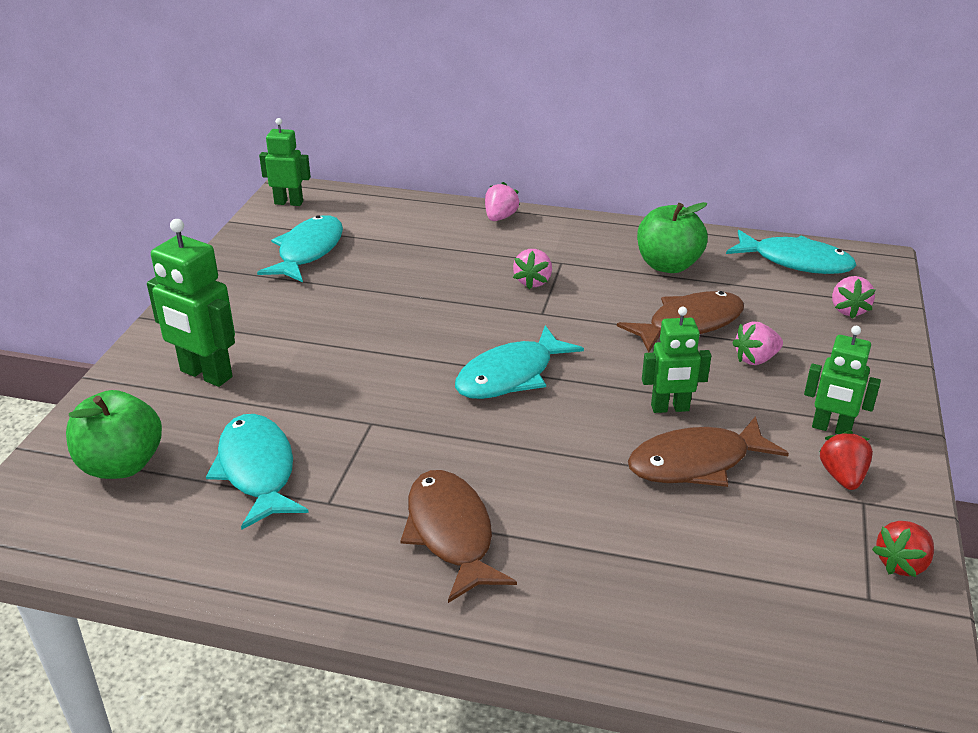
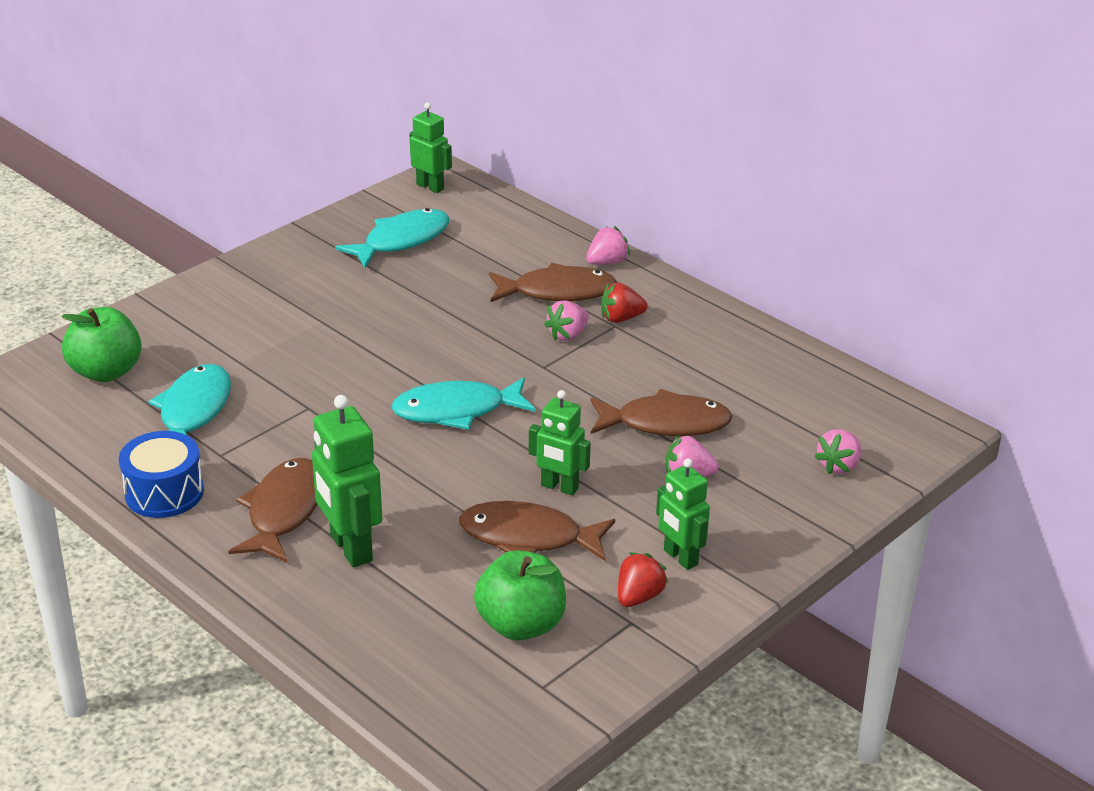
camera: 30 degrees right, 0 degrees up
(205, 374) = (223, 323): green robot -> green robot (350, 548)
(307, 566) = (164, 492): none -> blue drum
(486, 251) = (557, 292): none -> brown fish
(668, 265) = (713, 362): green apple -> green apple (521, 624)
(795, 261) = (848, 402): turquoise fish -> none
(902, 564) = (601, 676): red strawberry -> red strawberry (621, 318)

